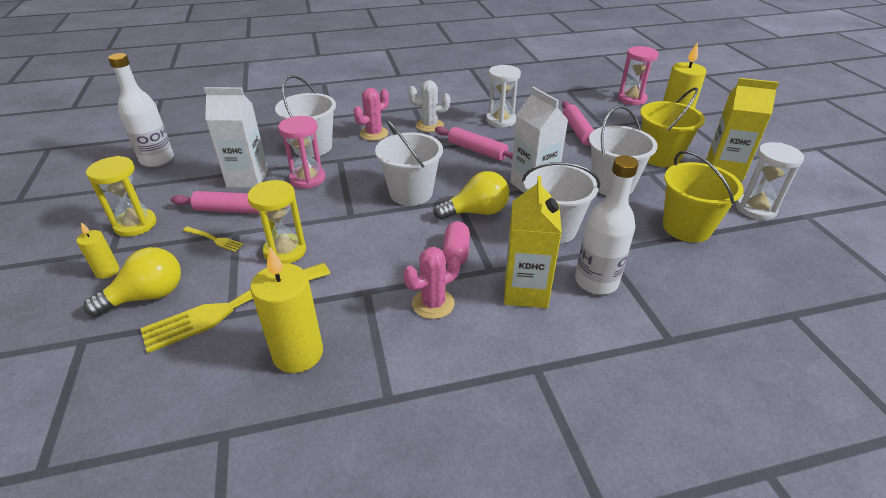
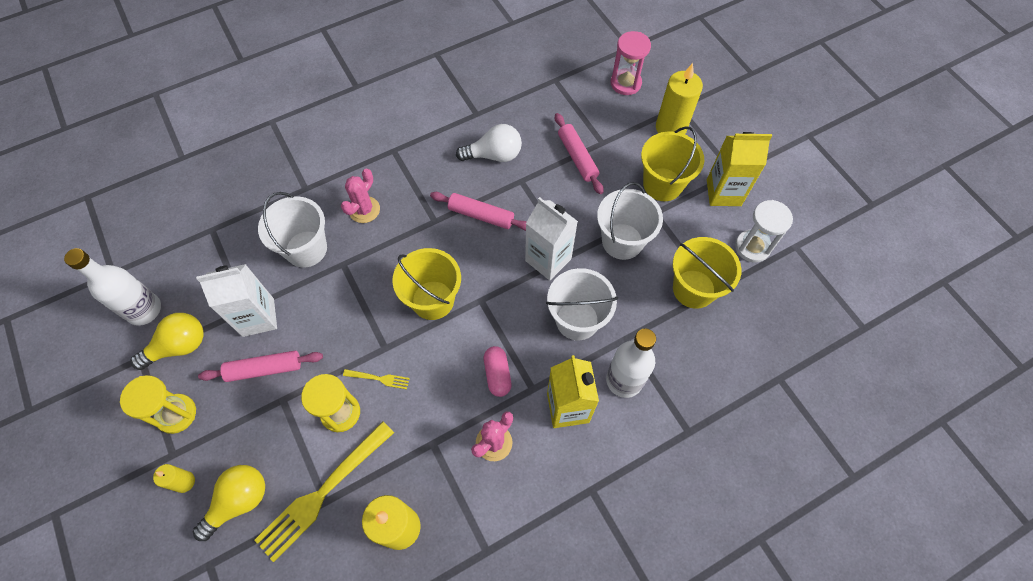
camera: 15 degrees left, 25 degrees up
(214, 239) = (266, 414): yellow fork -> yellow fork (379, 378)
(307, 179) = (321, 303): pink hourglass -> none
(411, 193) = (433, 300): white bucket -> yellow bucket
(429, 125) = (420, 181): white cactus -> none
(476, 212) = (502, 313): yellow light bulb -> yellow light bulb (179, 346)
(501, 120) = (494, 155): white hourglass -> white light bulb

